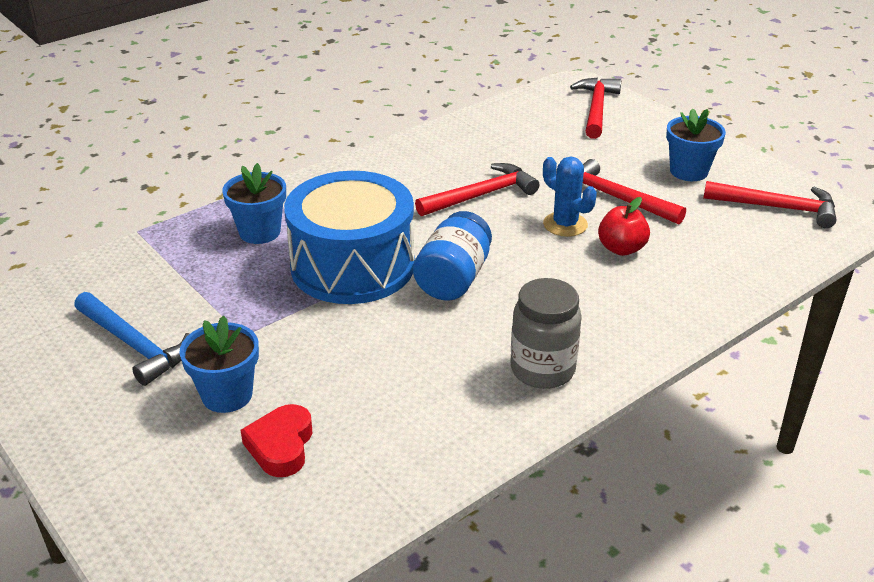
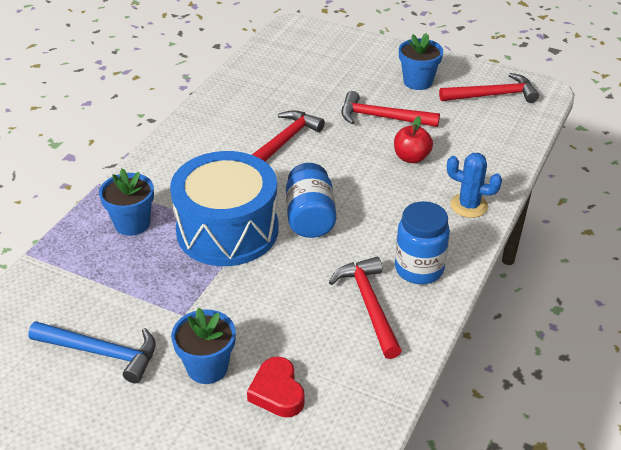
camera: 25 degrees left, 5 degrees up
(542, 370) = (419, 269): grey jar -> blue jar
(565, 224) = (360, 149): blue cactus -> blue cactus (469, 205)
(596, 108) = (320, 45): red hammer -> red hammer (369, 305)

